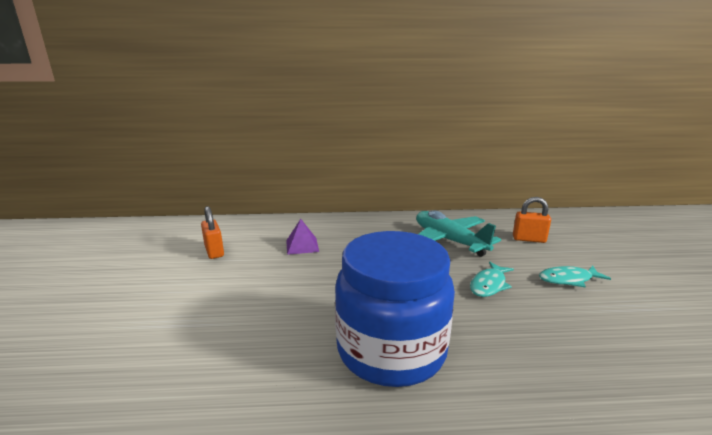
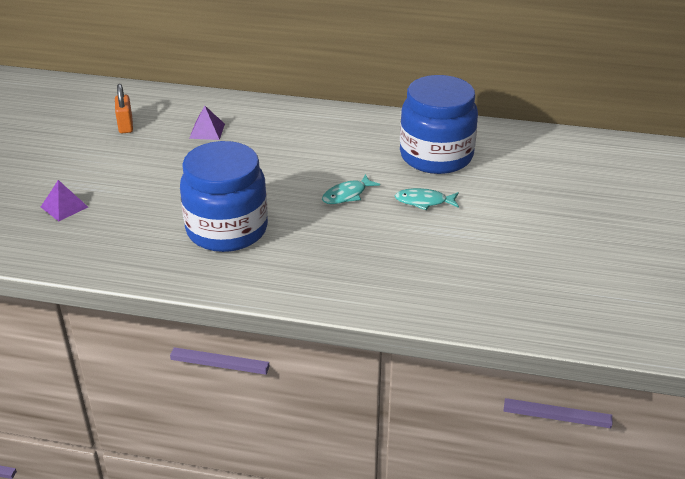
camera: 15 degrees right, 15 degrees up
(153, 357) = (64, 207): none -> purple pyramid
(449, 241) = (352, 146): turquoise plane -> none
(529, 239) = (436, 156): orange padlock -> blue jar

